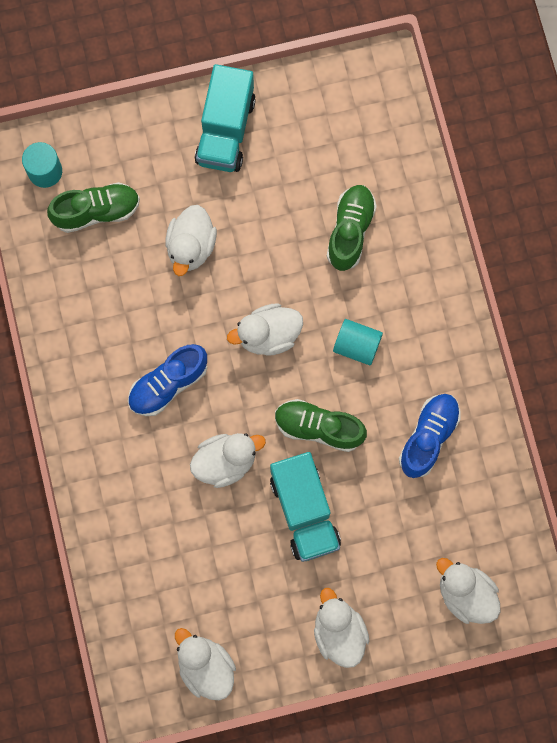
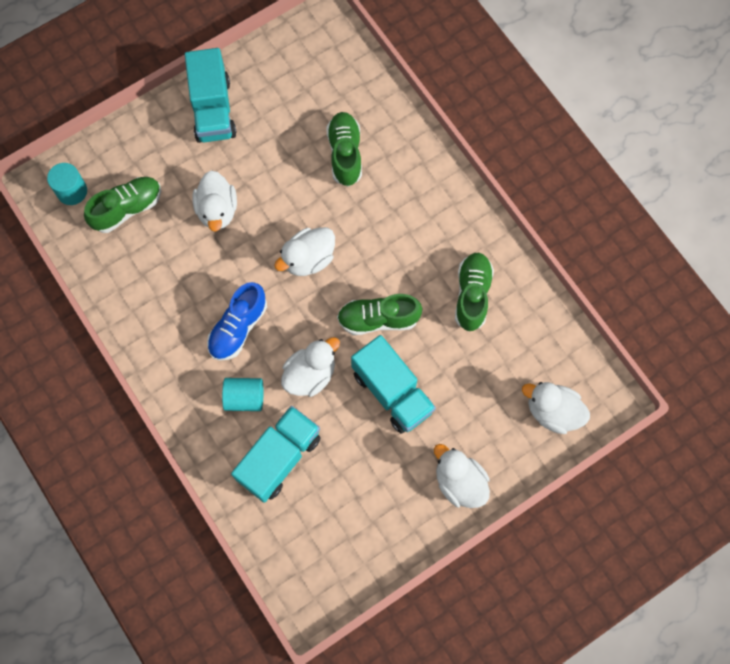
camera: 20 degrees left, 5 degrees down
(162, 538) = (279, 458): none -> turquoise truck
(205, 666) = (356, 553): white duck -> none
(357, 345) = (385, 242): turquoise cylinder -> turquoise cylinder (244, 398)
(428, 437) = (472, 295): blue shoe -> green shoe

